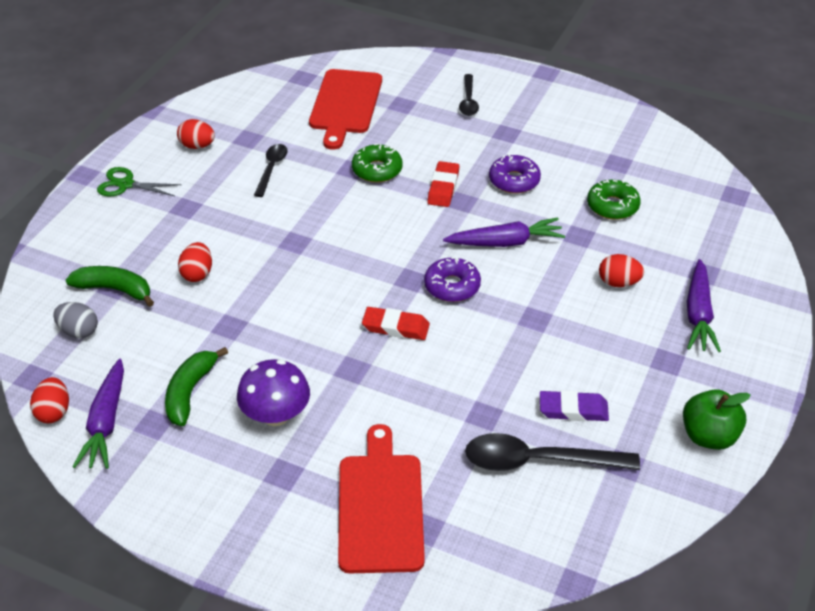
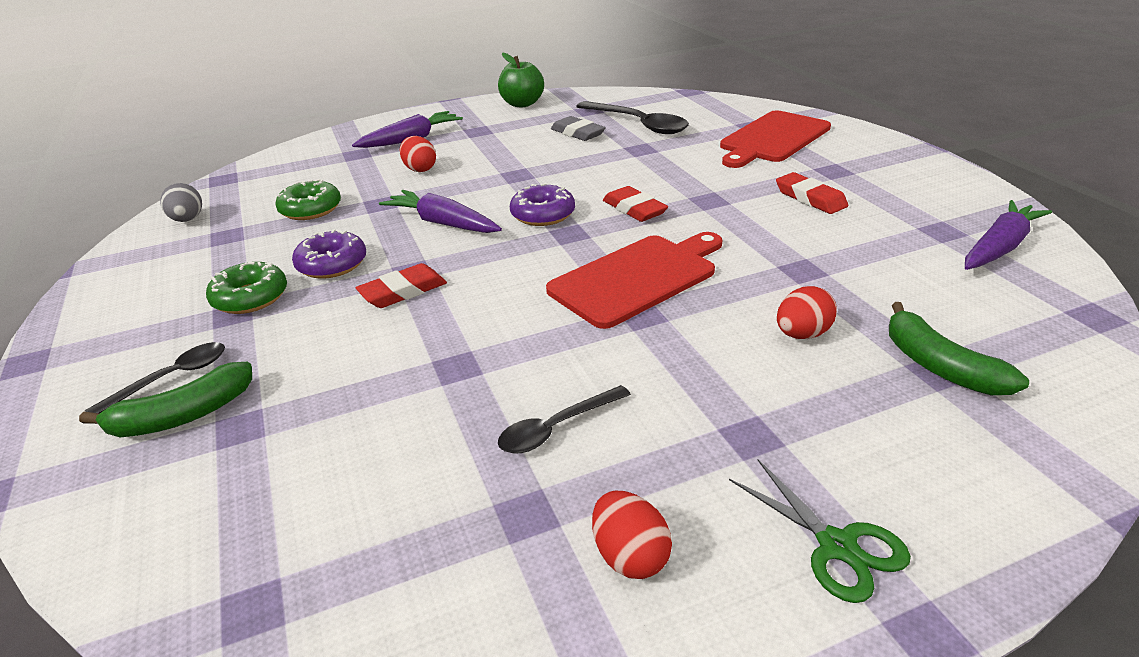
camera: 135 degrees left, 10 degrees down
(54, 412) = (1067, 275): red egg -> none
(79, 331) = (1014, 338): grey egg -> grey egg (187, 220)
(190, 392) = (887, 237): green banana -> green banana (182, 416)
(276, 415) = (810, 198): purple mushroom -> red eraser
(345, 105) = (299, 481): red cutting board -> red cutting board (637, 278)
(377, 170) = (432, 348): green donut -> green donut (250, 298)
(573, 410) = (577, 133): purple eraser -> grey eraser

